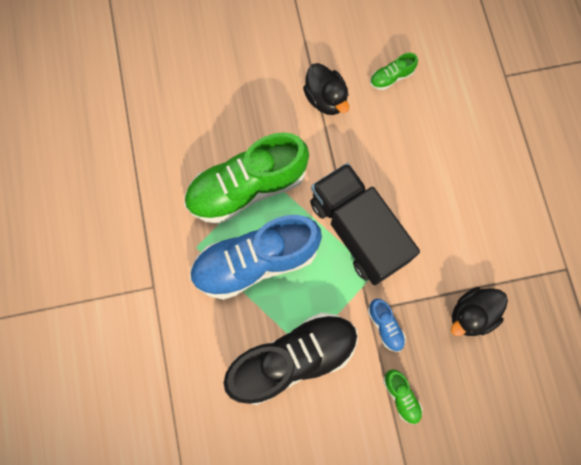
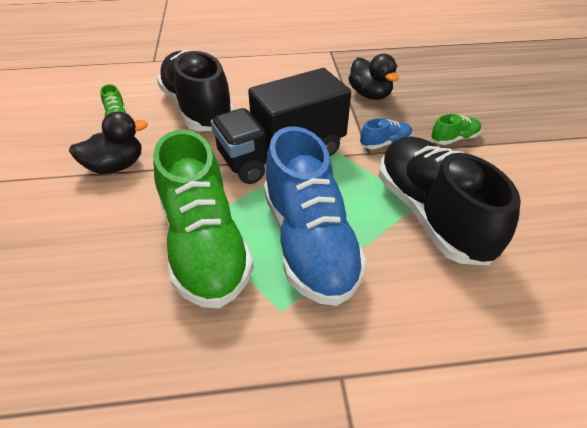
camera: 85 degrees left, 30 degrees down
(419, 143) = (197, 108): none -> black shoe

